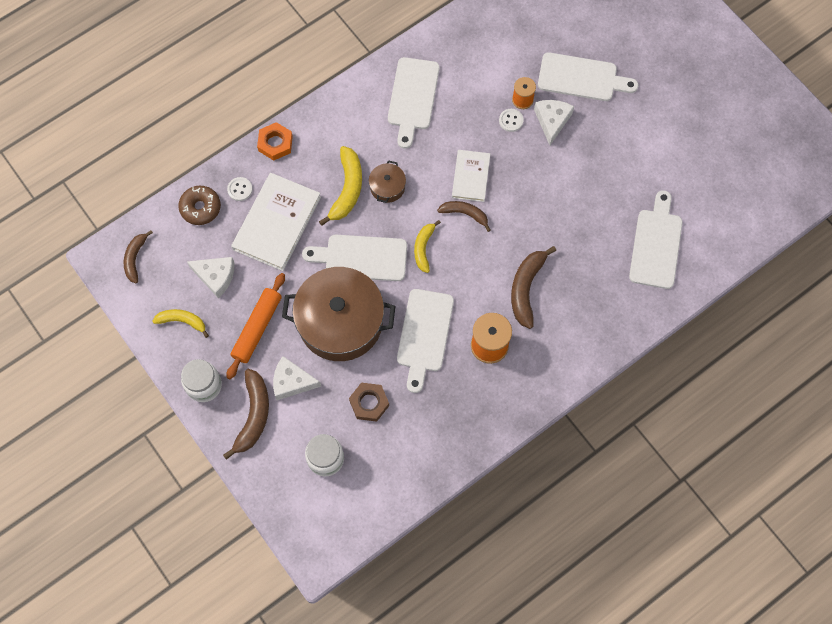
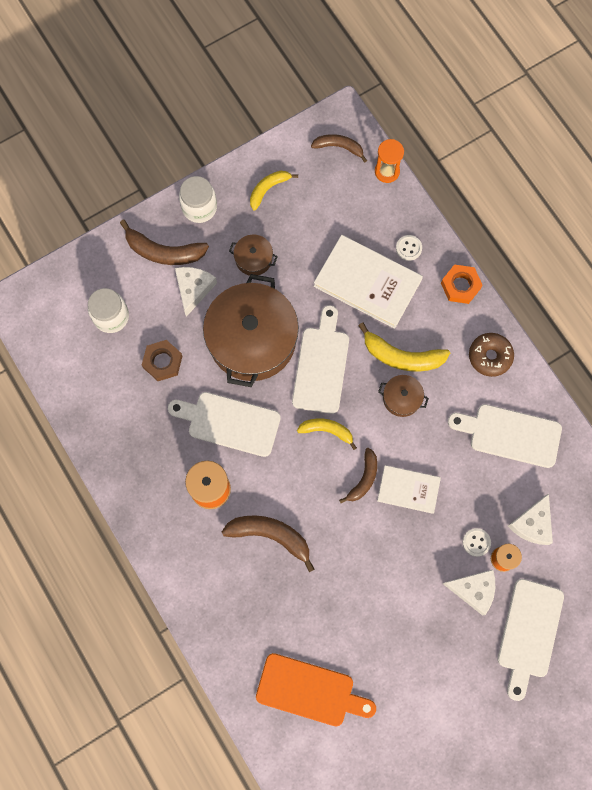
camera: 95 degrees right, 5 degrees up
(160, 213) = (387, 171): none -> orange hourglass
(182, 321) = (268, 189): yellow banana -> yellow banana turned 150 degrees counterclockwise
(200, 208) = (390, 209): brown donut -> brown donut (490, 356)
(215, 276) = (313, 221): white cheese -> white cheese (532, 524)
(257, 328) = (253, 259): orange rolling pin -> brown pot
(656, 245) = (309, 690): white cutting board -> orange cutting board

